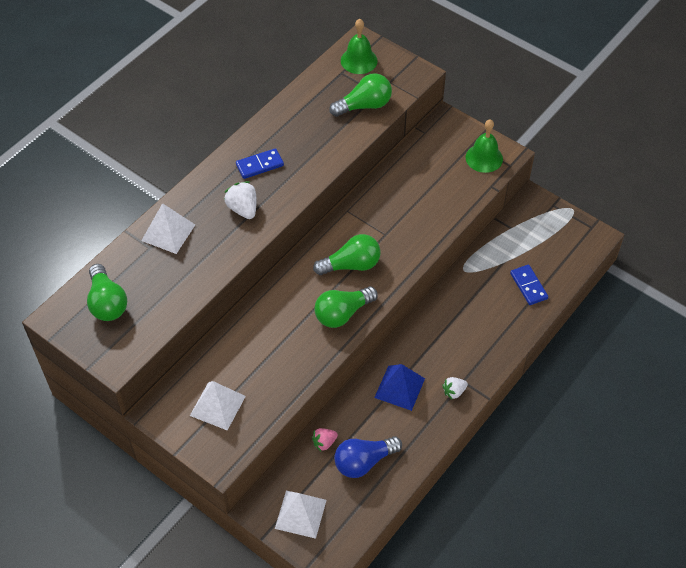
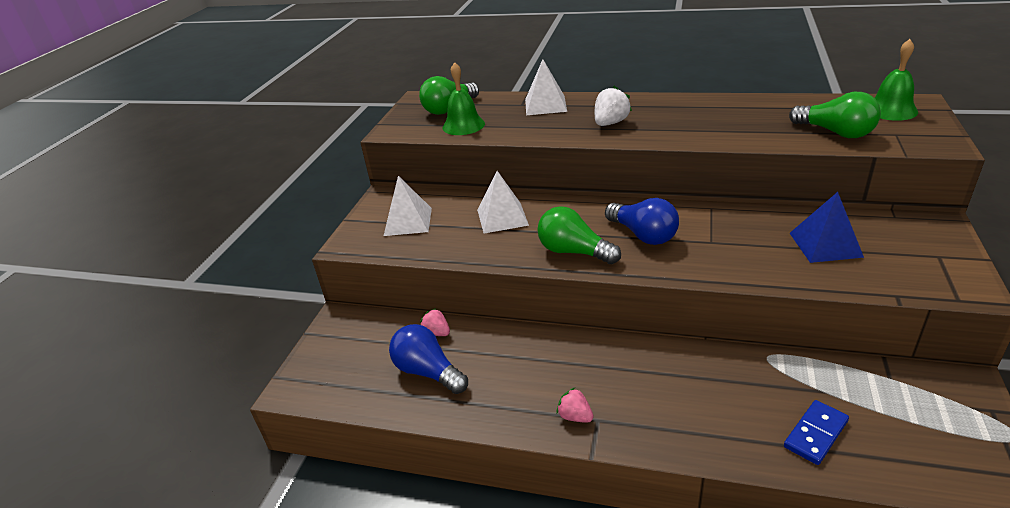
camera: 70 degrees right, 20 degrees down
(259, 165) = (672, 113): blue domino -> none
(300, 514) = (342, 348): white pyramid -> white pyramid (502, 217)
(351, 265) = (643, 235): green light bulb -> blue light bulb
(399, 388) = (545, 364): blue pyramid -> blue pyramid (825, 244)
(454, 392) = (575, 416): white strawberry -> pink strawberry
(484, 158) = (933, 273): green bell -> green bell (463, 125)

